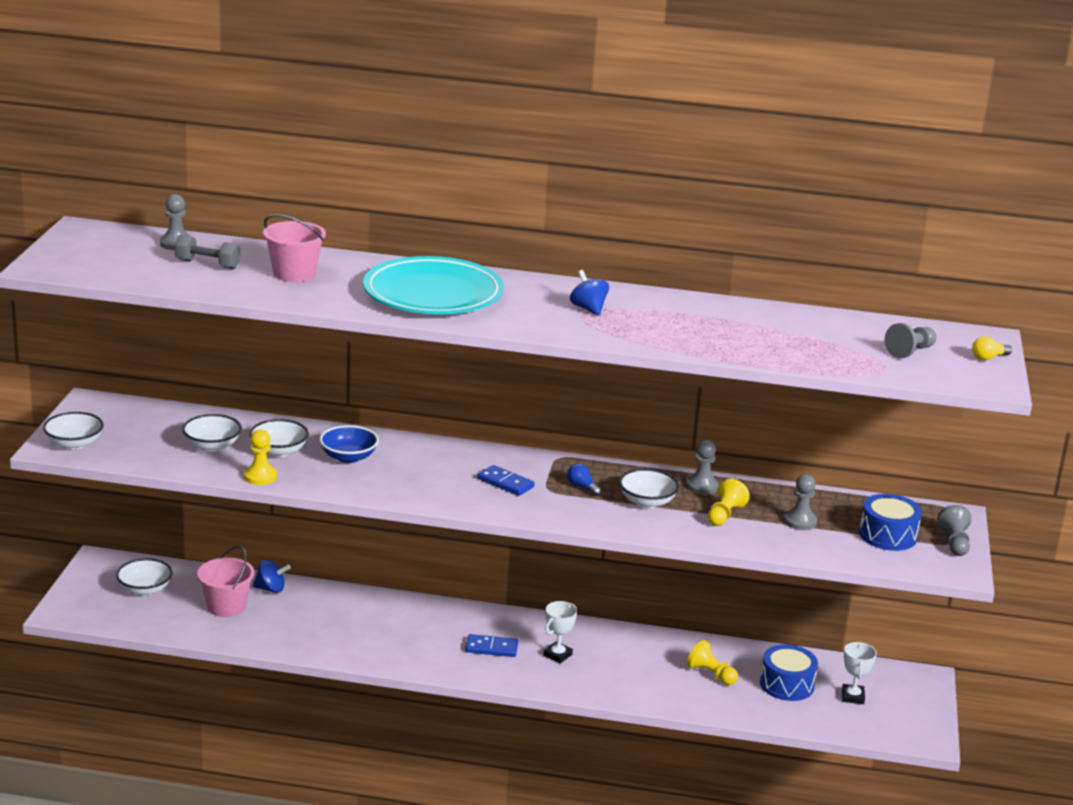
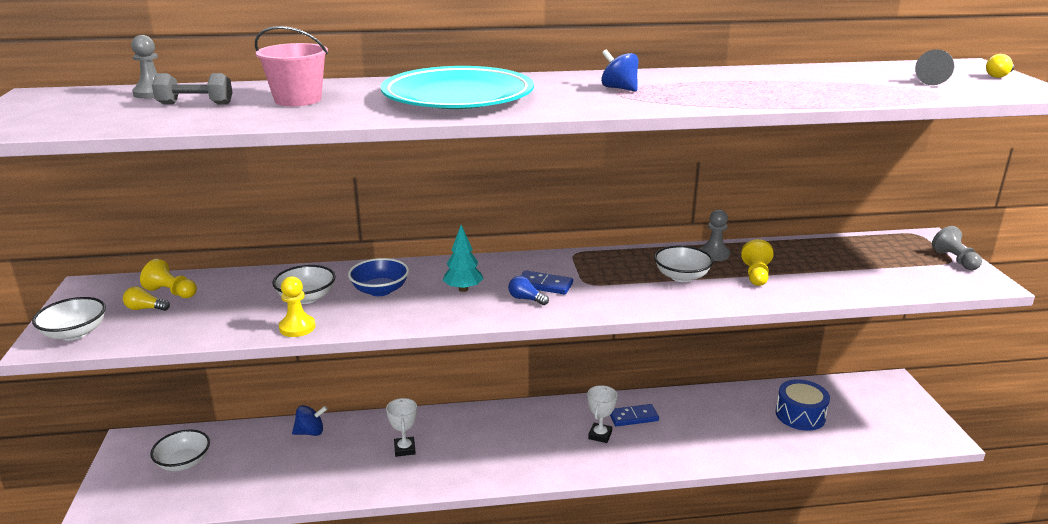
camera: 15 degrees left, 0 degrees up
(136, 433) = (145, 308): none -> yellow light bulb
(212, 446) = (233, 306): white bowl -> none
(226, 606) = (272, 461): pink bucket -> none
(426, 471) = (463, 289): none -> turquoise tree
(491, 648) = (539, 443): blue domino -> blue domino (633, 417)
(582, 487) = (615, 275): blue light bulb -> blue light bulb (526, 299)
(711, 674) = (735, 421): yellow pawn -> yellow pawn (171, 292)
(800, 521) = (821, 267): grey pawn -> none
(852, 697) = (857, 413): white trophy -> white trophy (404, 449)
(888, 535) = (900, 264): blue drum -> none

